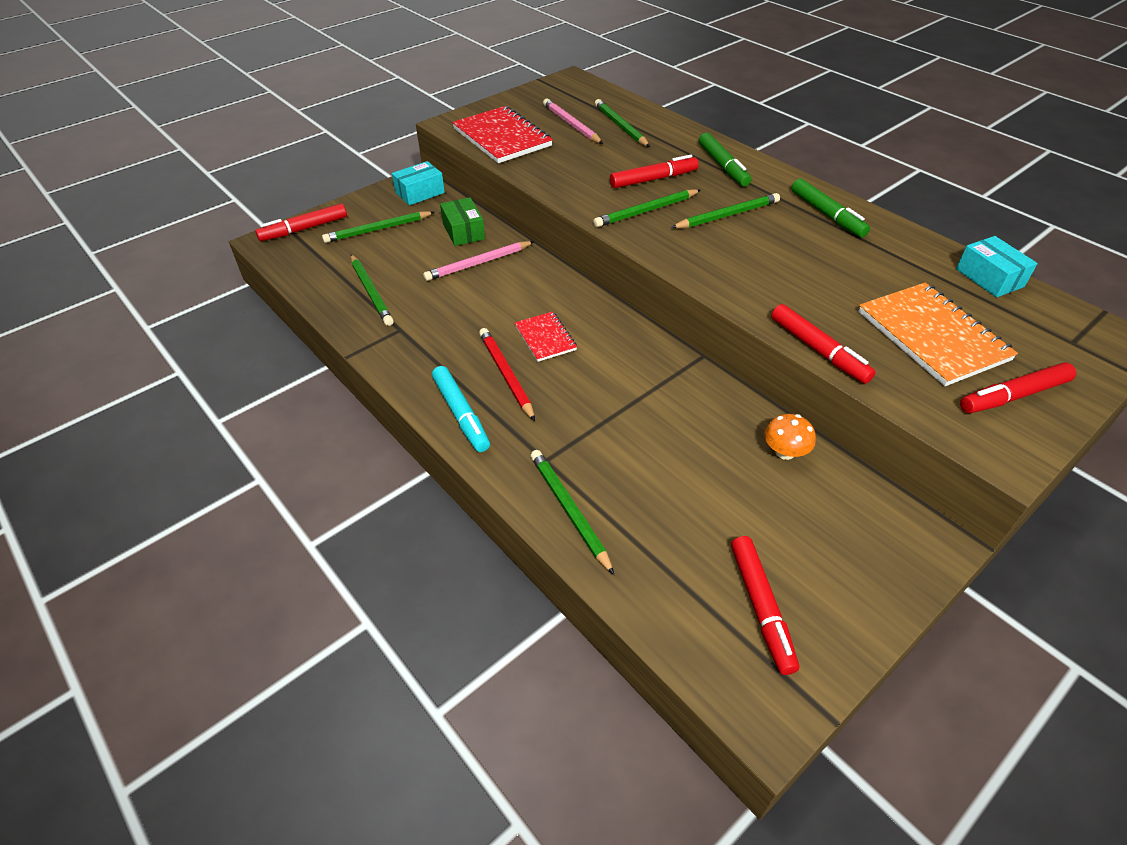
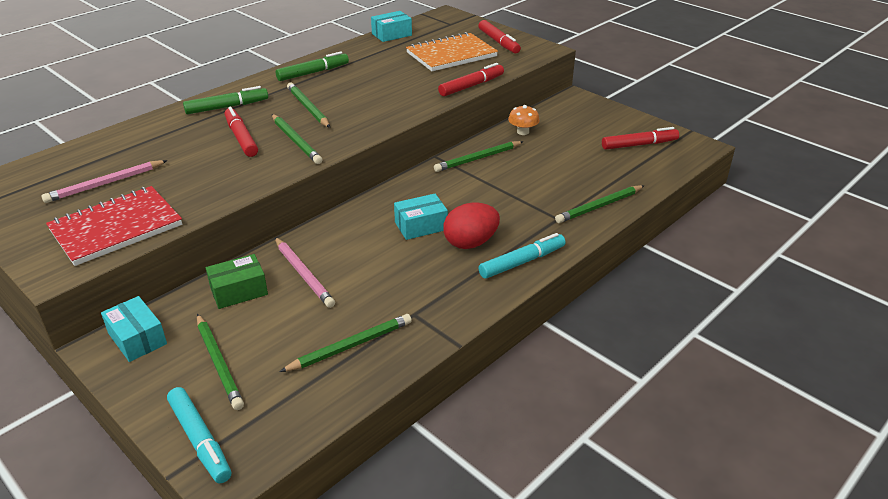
camera: 95 degrees left, 10 degrees down
(304, 229) = (200, 440): red marker -> turquoise marker
(506, 375) = (470, 243): red pencil -> red egg
(545, 338) = (421, 226): red notebook -> turquoise box
(620, 126) = (124, 155): green pencil -> green pencil (478, 158)

